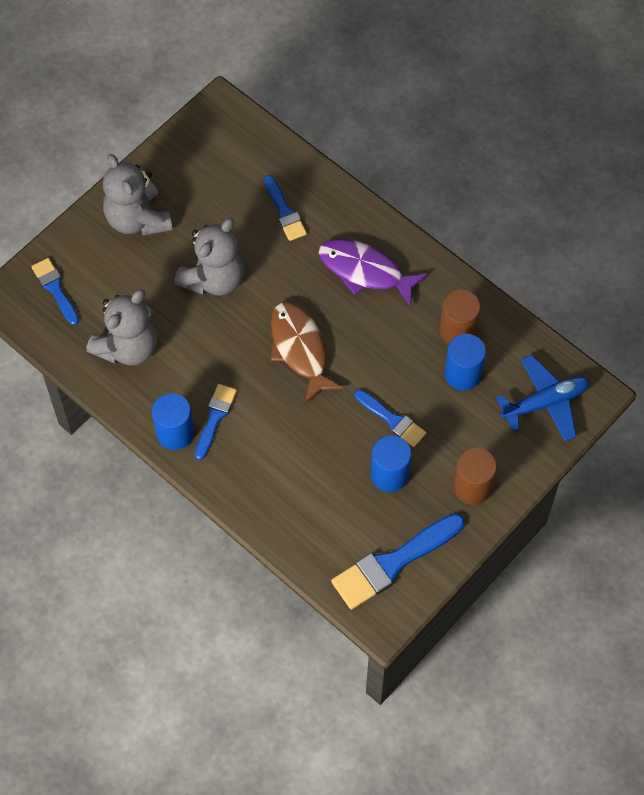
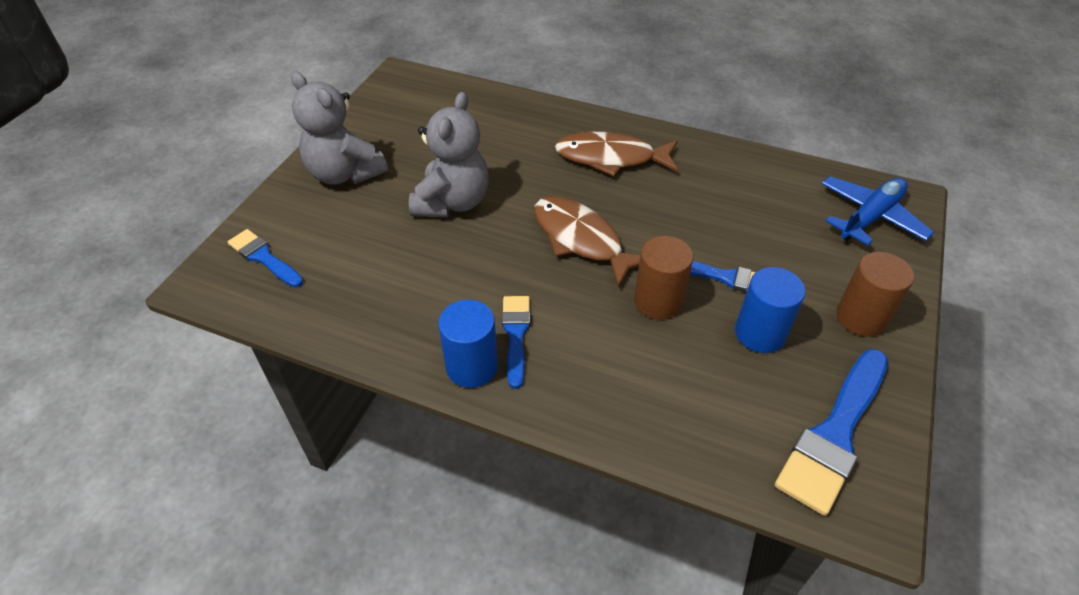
camera: 20 degrees left, 15 degrees down
(128, 347) = (375, 291): grey teddy bear -> none
(284, 212) = (502, 133): blue brush -> none
(365, 271) = (611, 158): purple fish -> brown fish
(457, 331) = (736, 181): brown cylinder -> brown cylinder (658, 301)
(462, 374) = (768, 215): blue cylinder -> none

